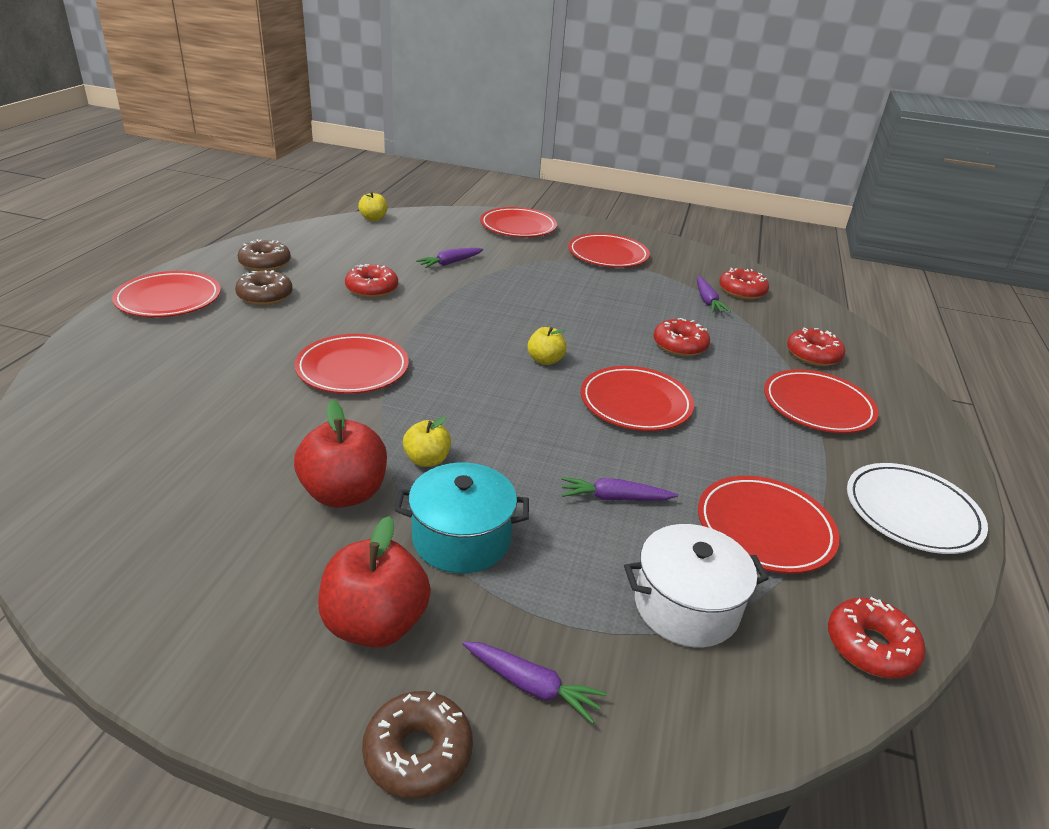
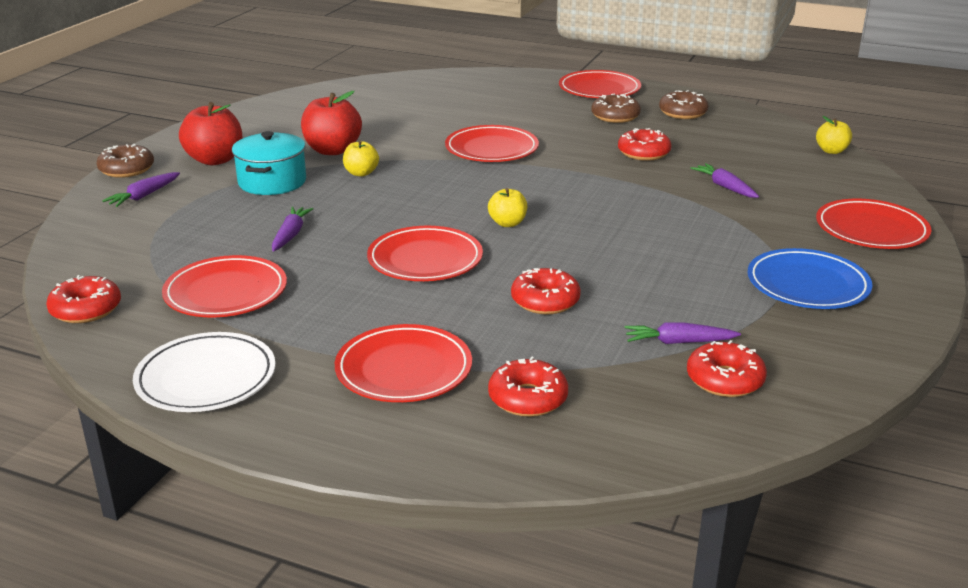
camera: 100 degrees right, 5 degrees down
(608, 255) = (807, 285): red plate -> blue plate
(686, 606) = (168, 247): white pot -> none

